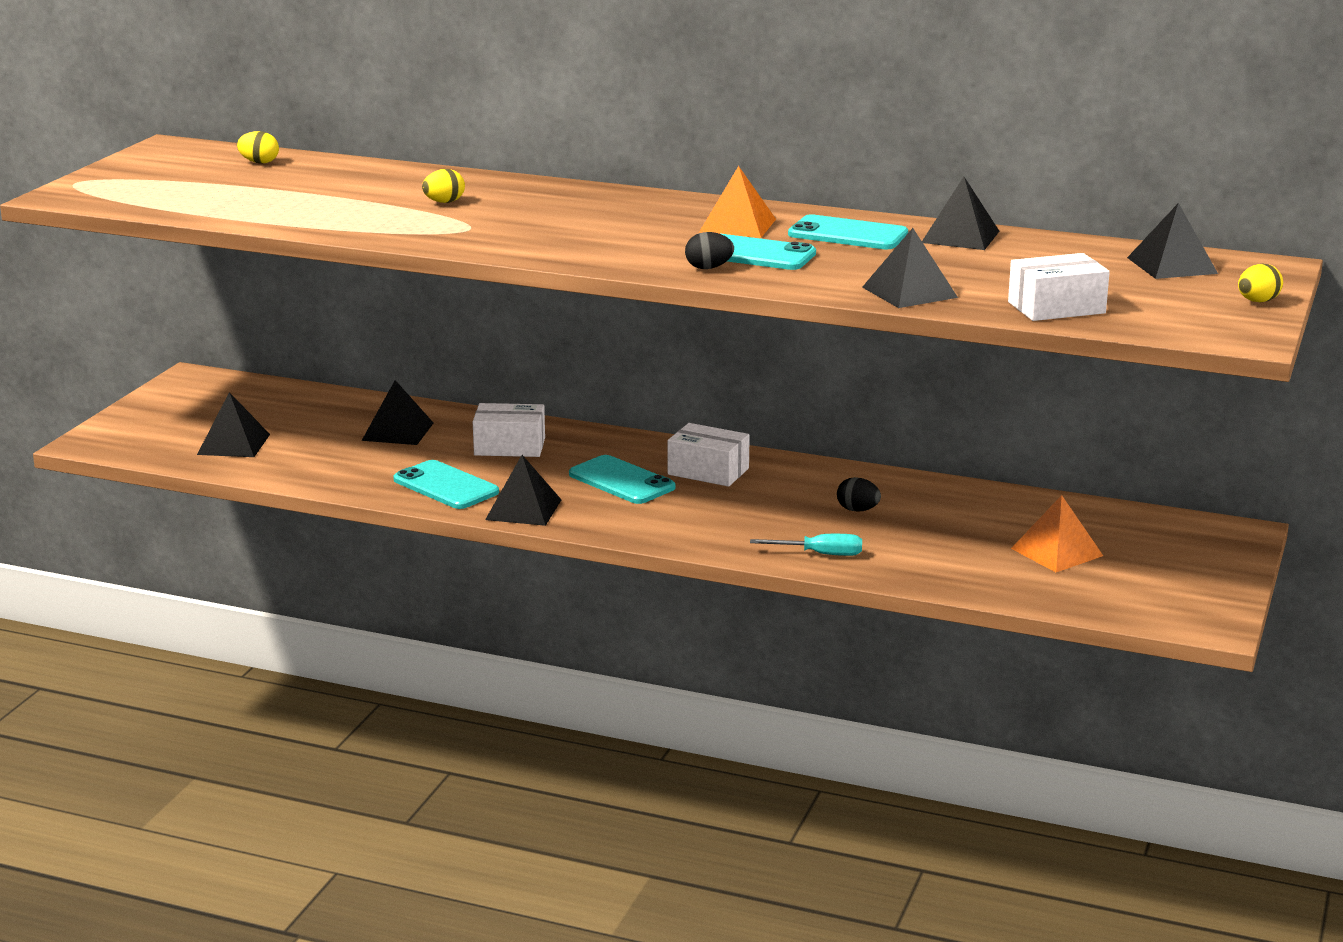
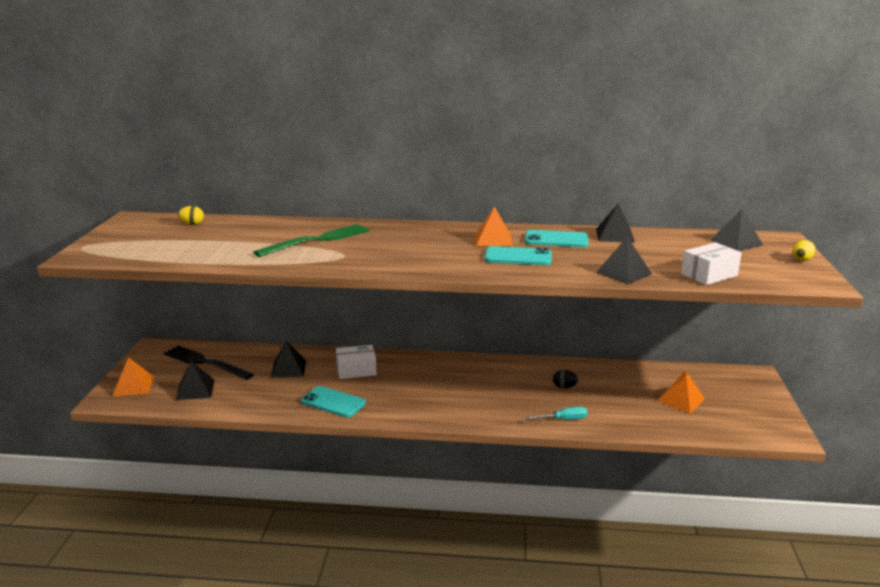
camera: 15 degrees left, 0 degrees up
(140, 428) = (133, 386): none -> orange pyramid
(265, 408) = (204, 362): none -> black fork
(444, 202) = (318, 240): yellow egg -> green fork
(523, 509) = (385, 412): black pyramid -> none
(621, 481) = (429, 385): turquoise phone -> none
(708, 268) = (501, 268): black egg -> none
(708, 471) = (472, 372): white box -> none

